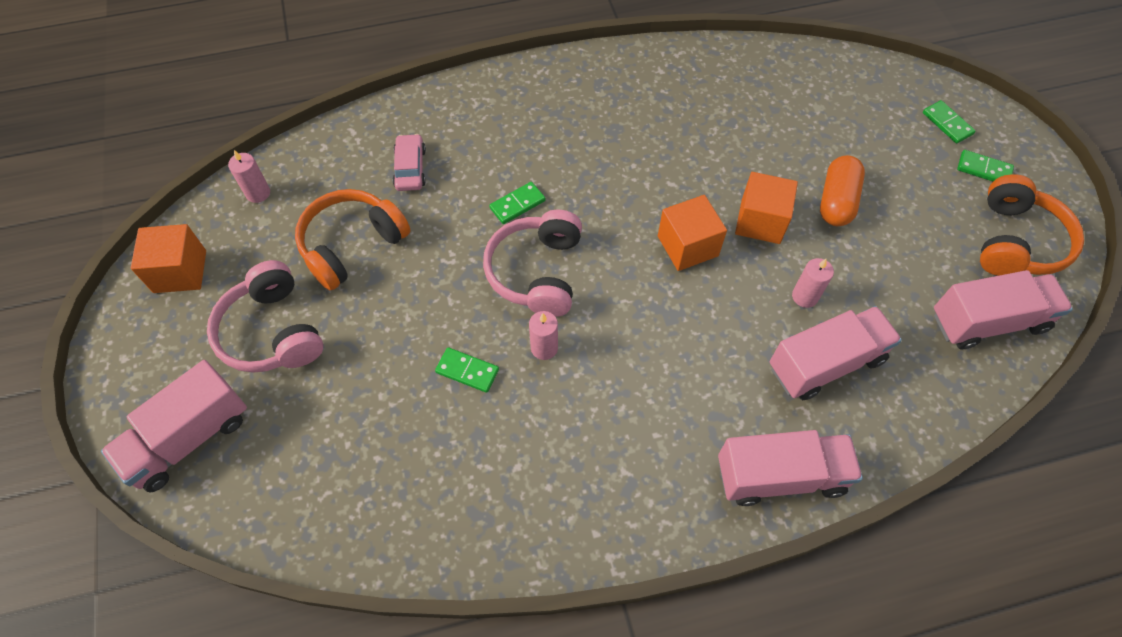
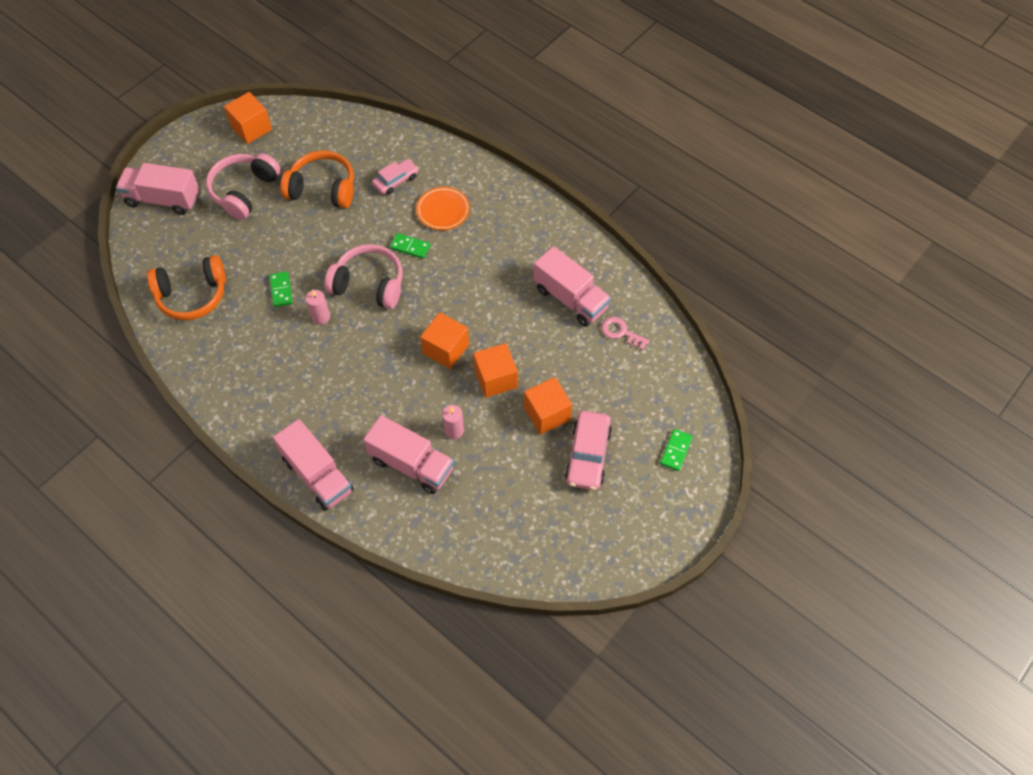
camera: 55 degrees right, 0 degrees up
(258, 193) = (324, 125): pink candle -> none
(493, 148) = (443, 210): none -> orange plate
(536, 272) = (369, 284): pink headphones -> pink headphones turned 45 degrees clockwise
(775, 89) = (621, 332): none -> pink key
(836, 201) = (547, 413): orange capsule -> orange cube
(911, 195) = (588, 455): none -> pink car
(983, 169) = (648, 491): green domino -> none
(988, 321) = (511, 543): pink truck -> pink truck (570, 298)
(1016, 241) = (595, 536): orange headphones -> orange headphones (192, 295)

